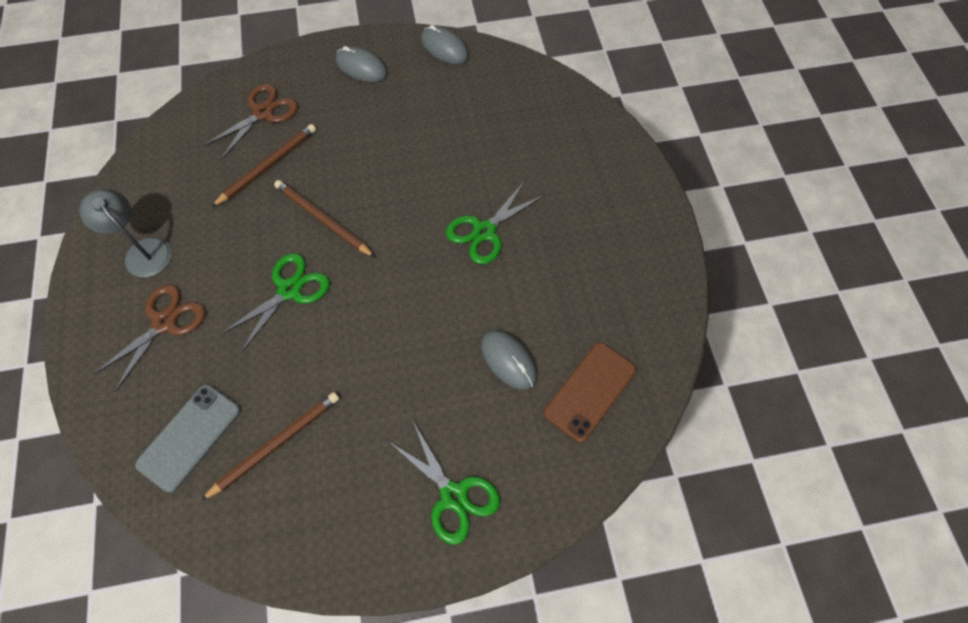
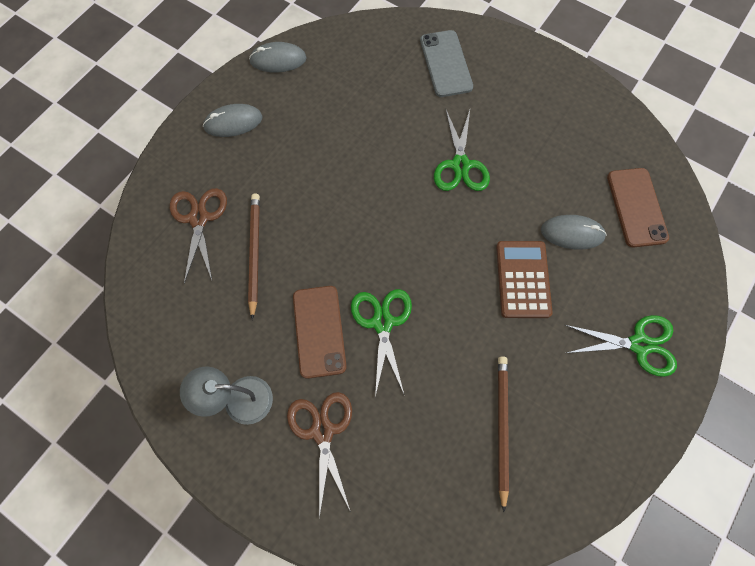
camera: 45 degrees left, 5 degrees up
(189, 437) = (441, 484): grey phone -> grey phone (445, 64)
(243, 255) = (319, 331): none -> brown phone
(323, 219) = (344, 254): brown pencil -> none
(425, 357) = (523, 279): none -> brown calculator

